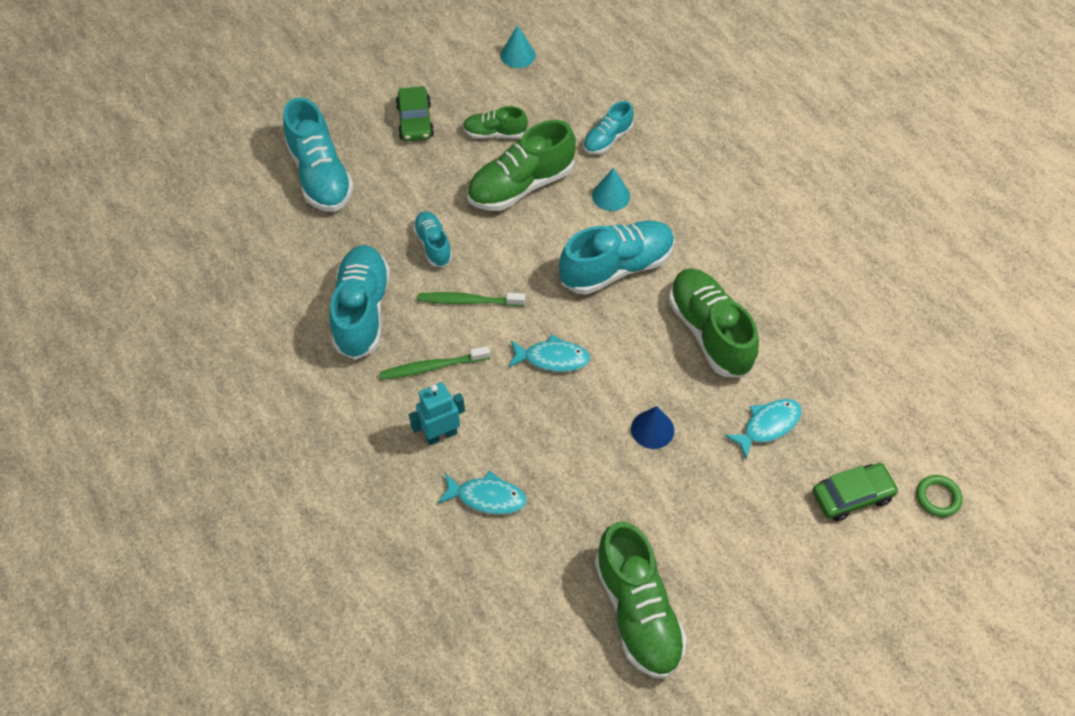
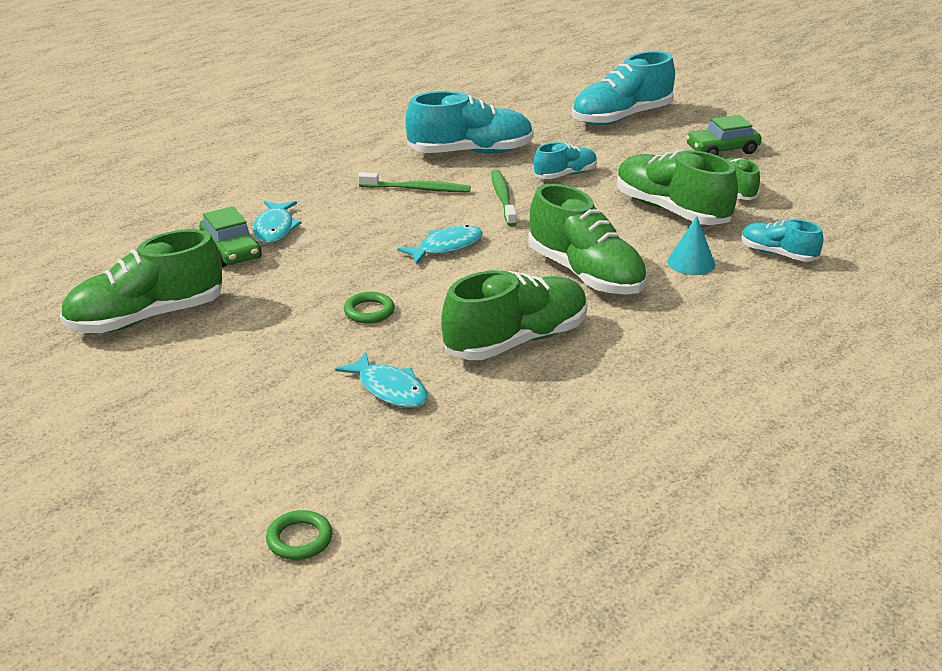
camera: 80 degrees right, 25 degrees down
(432, 367) = (417, 189): green toothbrush -> green toothbrush turned 120 degrees clockwise
(441, 435) = (341, 201): turquoise robot -> none
(518, 55) = (866, 191): turquoise cone -> none
(552, 358) = (446, 247): turquoise fish -> turquoise fish turned 120 degrees counterclockwise
(617, 267) = (585, 274): turquoise shoe -> green shoe
(652, 429) = (369, 311): blue cone -> green ring
(852, 496) = (295, 460): green car -> green car (231, 251)

